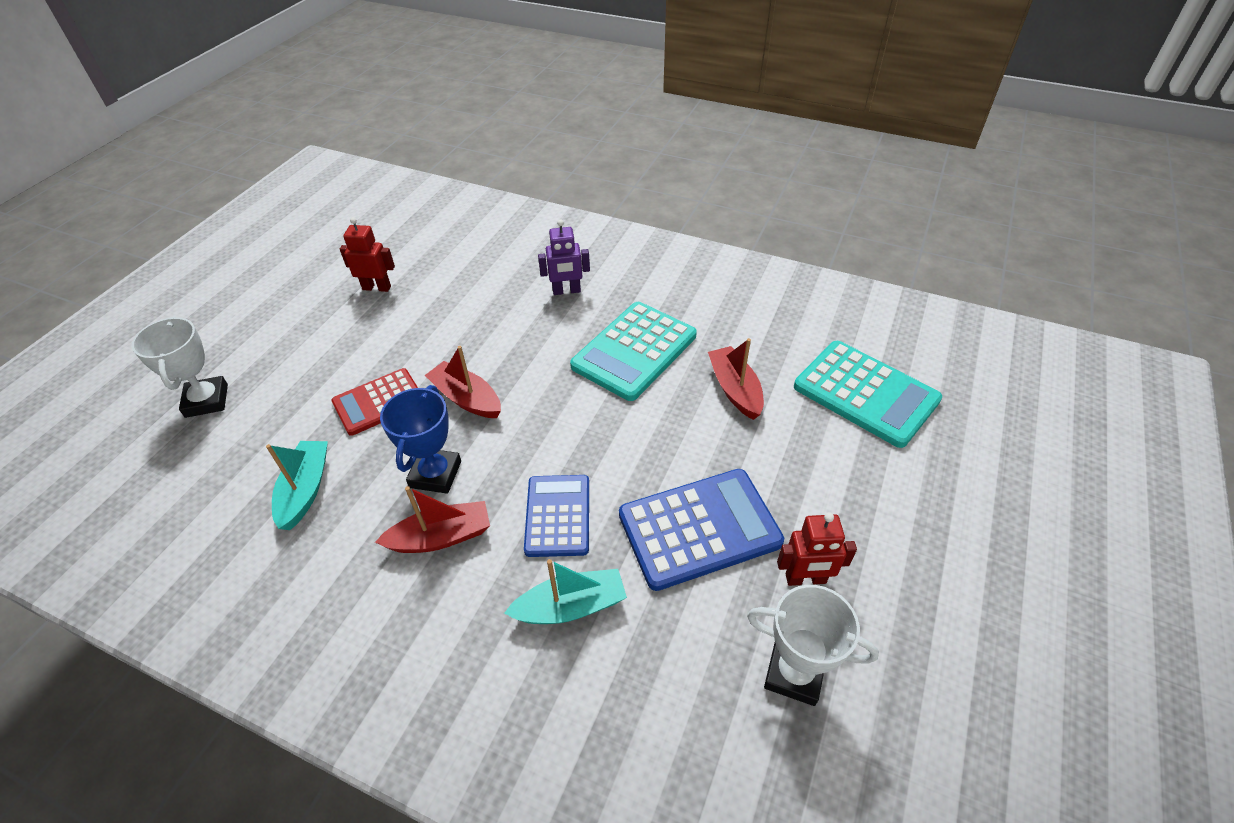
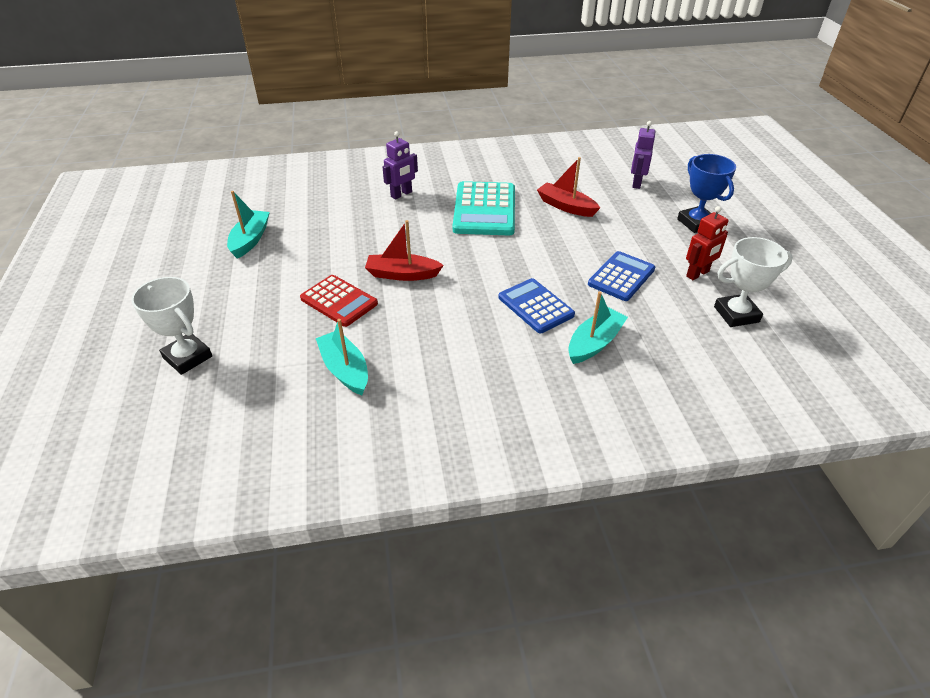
camera: 35 degrees left, 5 degrees down
(377, 287) = (250, 240): red robot -> turquoise boat
(379, 402) = (339, 301): red calculator -> red calculator turned 75 degrees counterclockwise
(435, 474) = (431, 321): blue trophy -> blue trophy (696, 223)
(441, 537) = (475, 349): red boat -> none
(699, 529) = (621, 277): blue calculator -> blue calculator, size x0.65
(865, 393) = (636, 183): turquoise calculator -> purple robot

